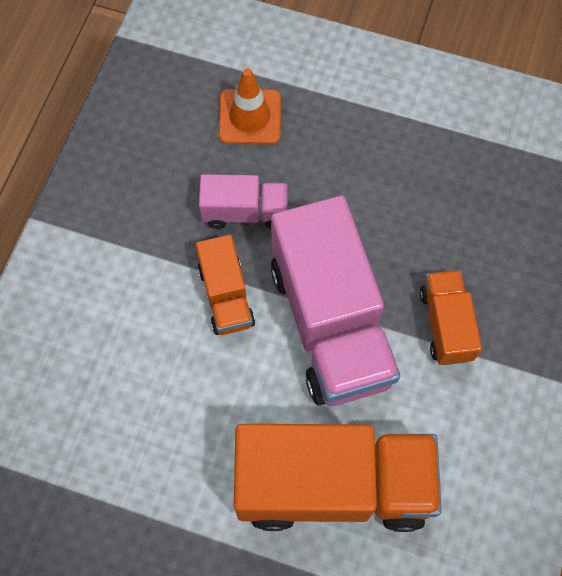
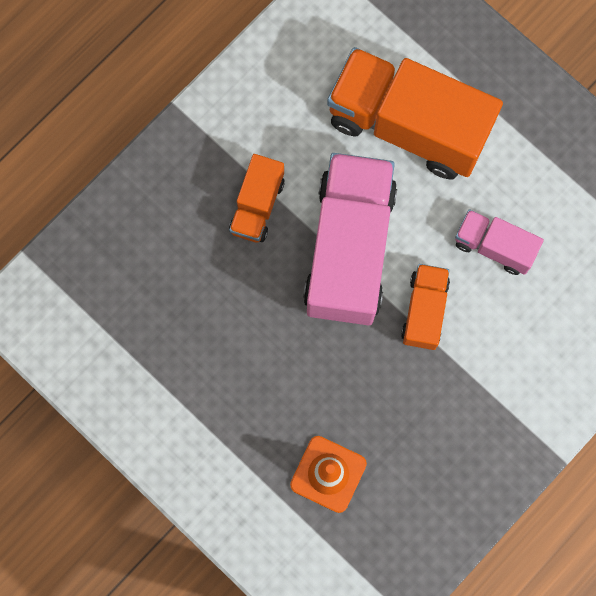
camera: 155 degrees left, 10 degrees up
(245, 212) = (375, 380): pink truck -> pink truck (494, 246)

